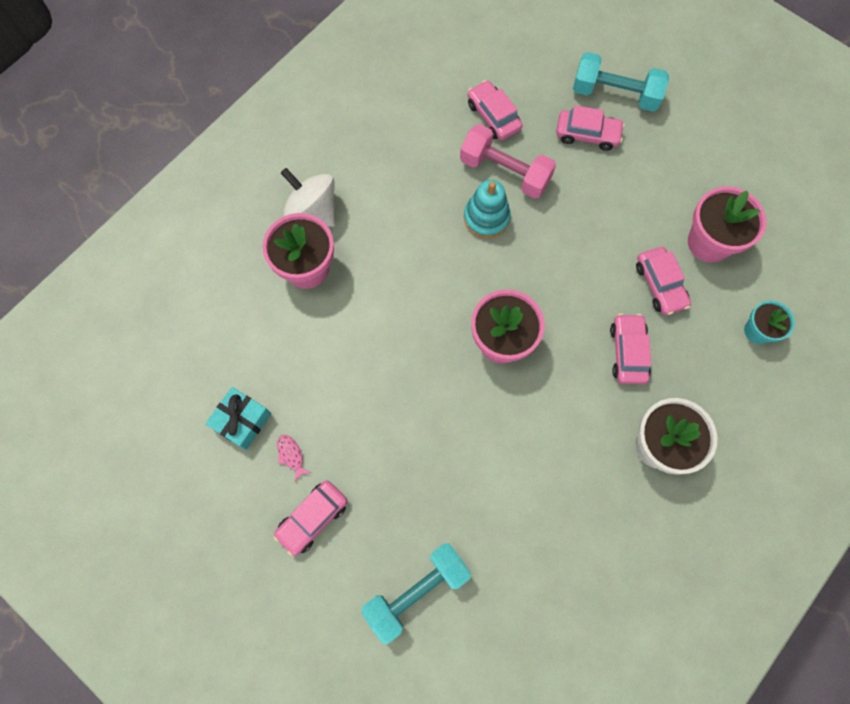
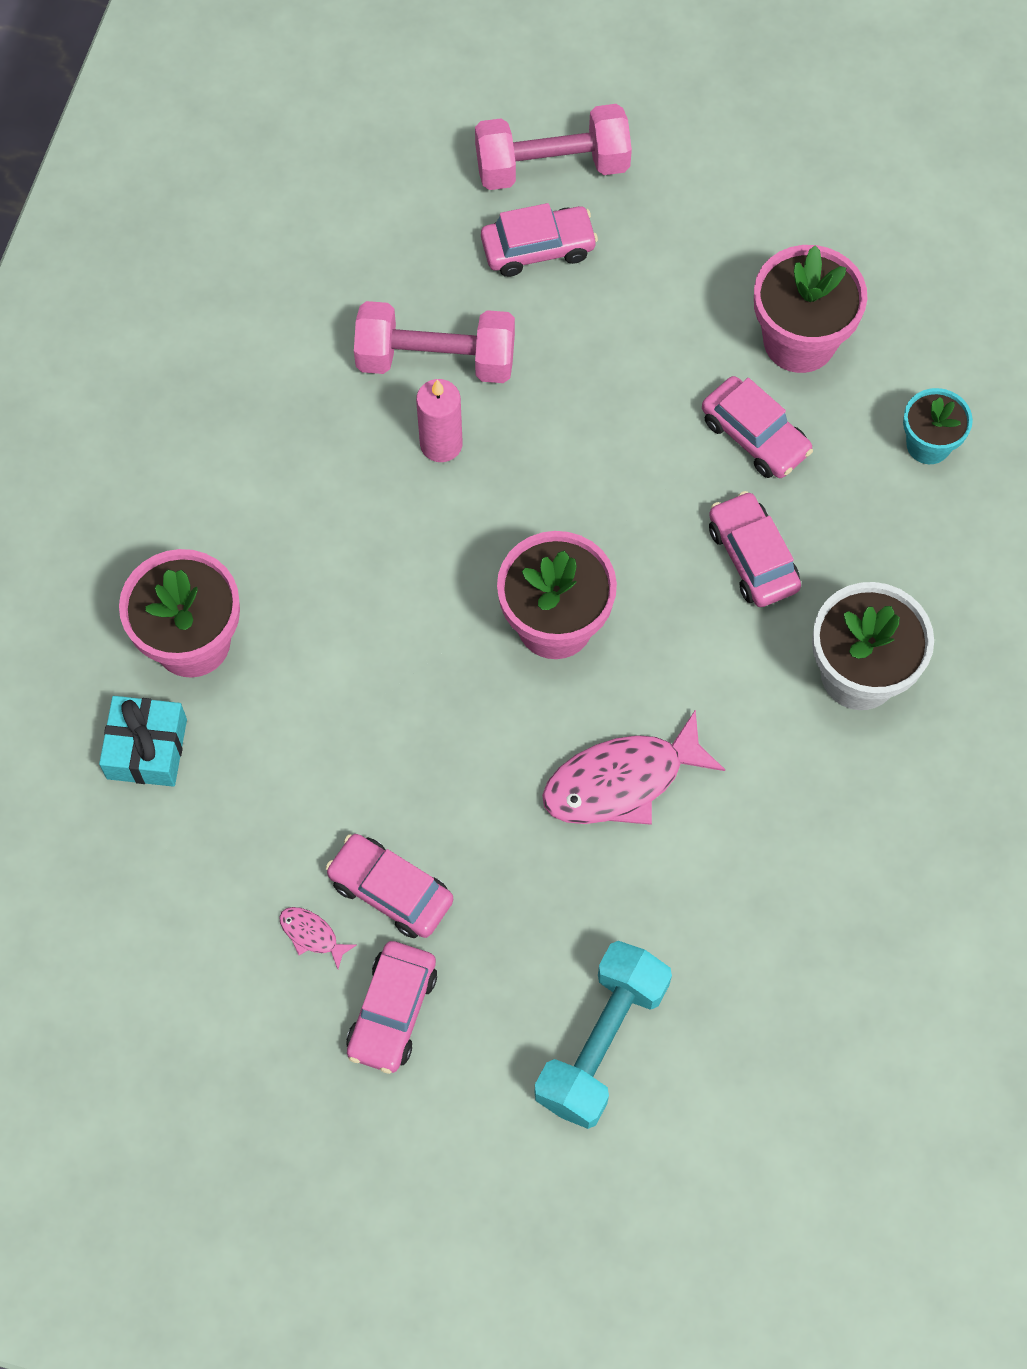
camera: 25 degrees left, 5 degrees down
(242, 421) = (208, 919): turquoise gift -> turquoise gift (147, 749)
(313, 211) = (156, 548): white spinning top -> none
(486, 218) = (441, 444): turquoise stacking toy -> pink candle
(493, 116) = (375, 279): pink car -> pink car (390, 891)
(497, 446) = (622, 781): none -> pink fish
(615, 94) = (552, 166): turquoise dumbbell -> pink dumbbell

